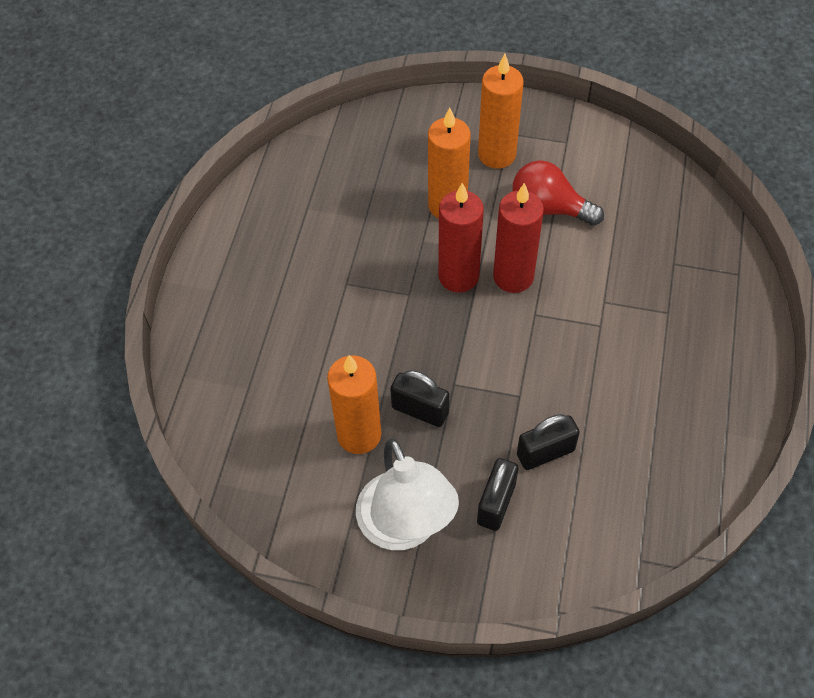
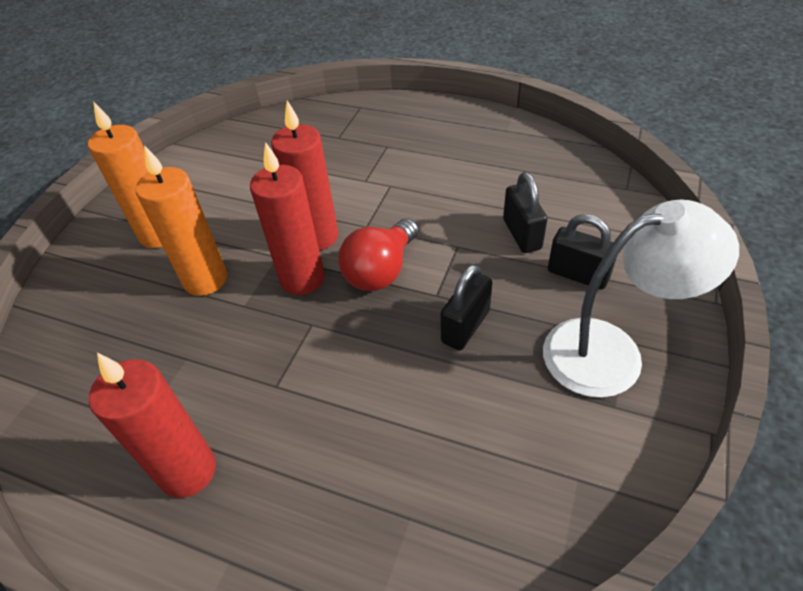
camera: 80 degrees left, 10 degrees down
(273, 249) = (188, 471): none -> red candle
(359, 435) = (492, 387): orange candle -> none
(549, 208) = (246, 204): red light bulb -> red light bulb (381, 270)

